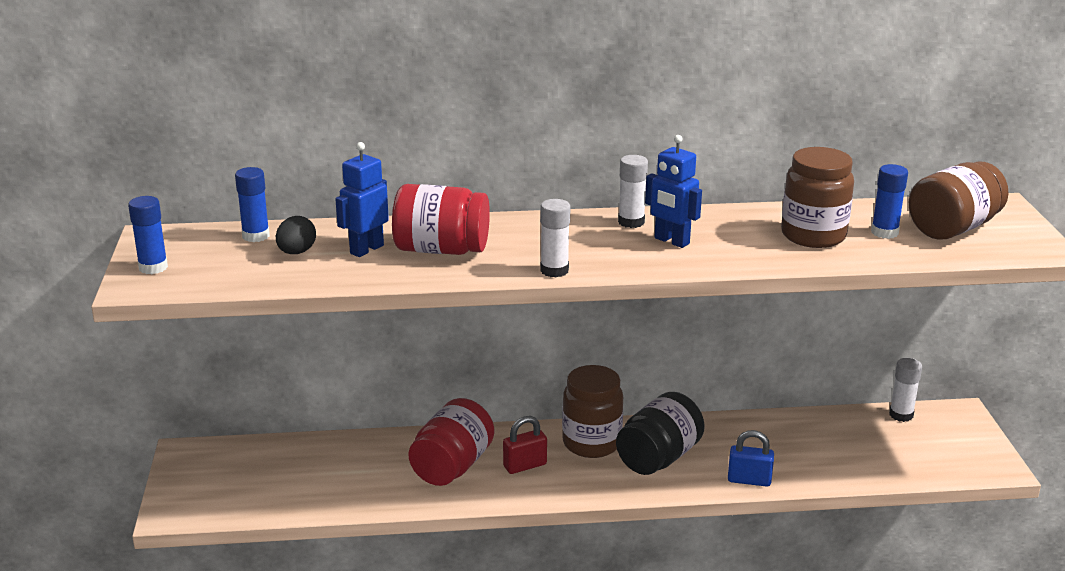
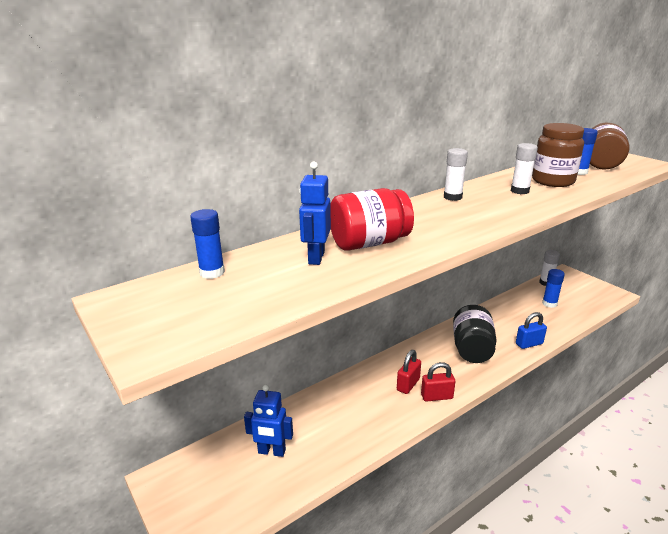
camera: 30 degrees left, 0 degrees up
(153, 267) = (147, 327): blue glue stick -> blue glue stick (549, 303)
(296, 252) = (264, 275): black egg -> none
(452, 466) = (366, 404): red jar -> none
(544, 490) = (436, 396): none -> red padlock
(554, 270) = (462, 235): white glue stick -> white glue stick (519, 191)
(591, 443) = (428, 354): brown jar -> none
(671, 241) = (493, 201): blue robot -> blue robot (271, 451)

